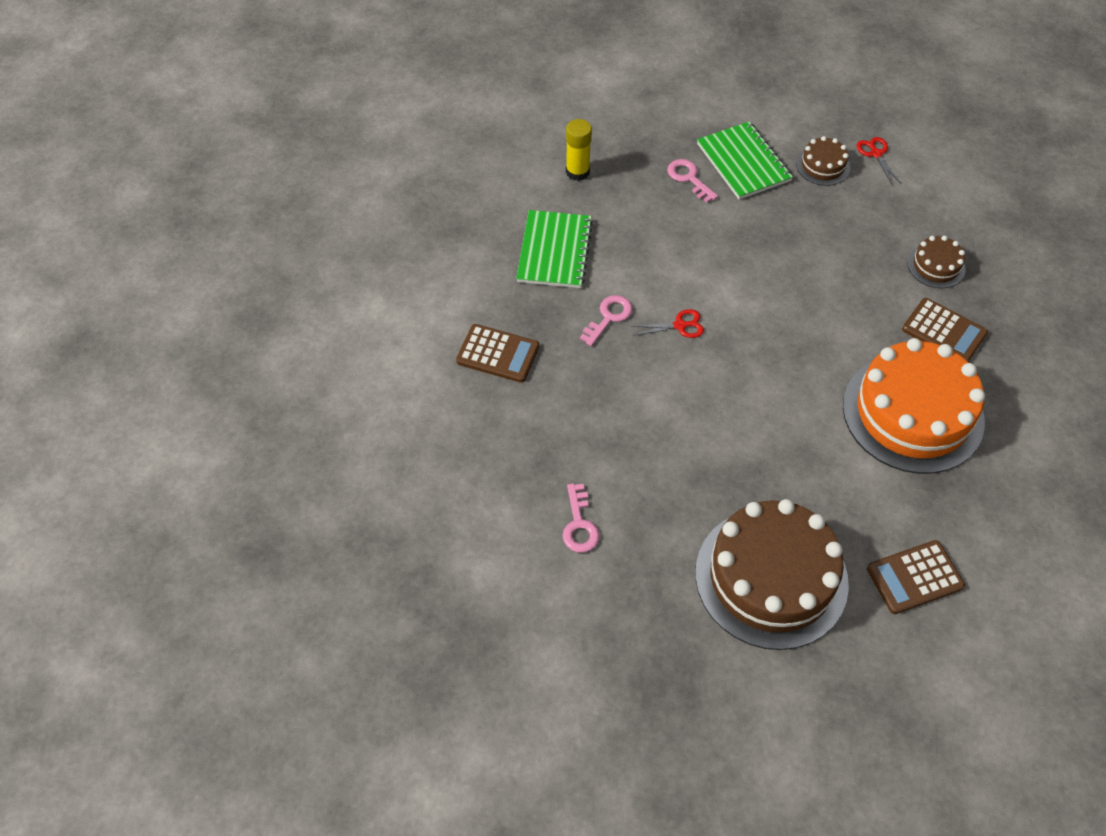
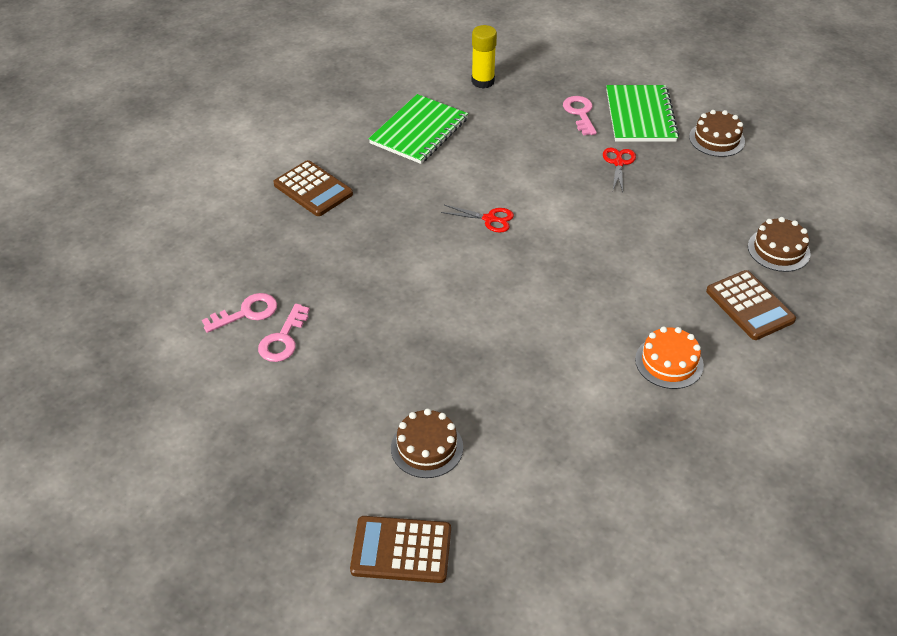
camera: 25 degrees right, 10 degrees down
(609, 317) = (429, 193): pink key -> pink key (246, 313)
(771, 577) = (427, 447): brown cake -> brown cake, size x0.44
(876, 154) = (777, 145): red scissors -> red scissors (618, 163)
(912, 413) = (669, 362): orange cake -> orange cake, size x0.44
(914, 577) = (571, 503): brown calculator -> brown calculator (401, 550)

